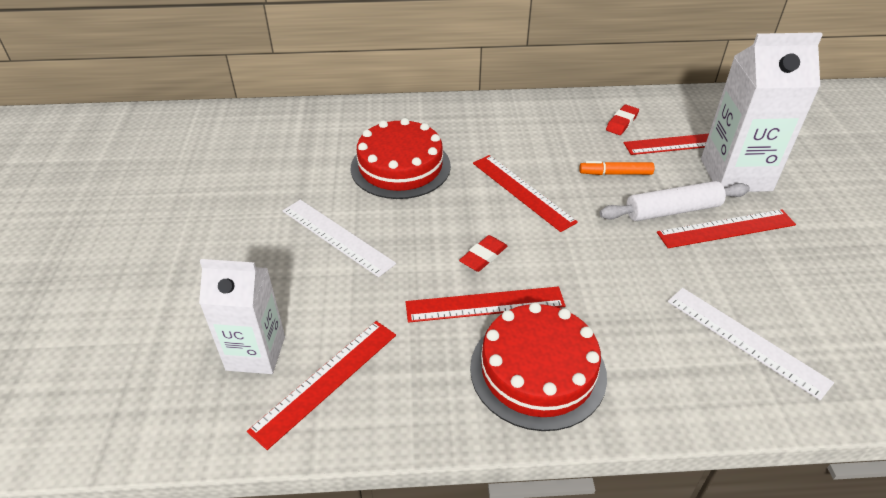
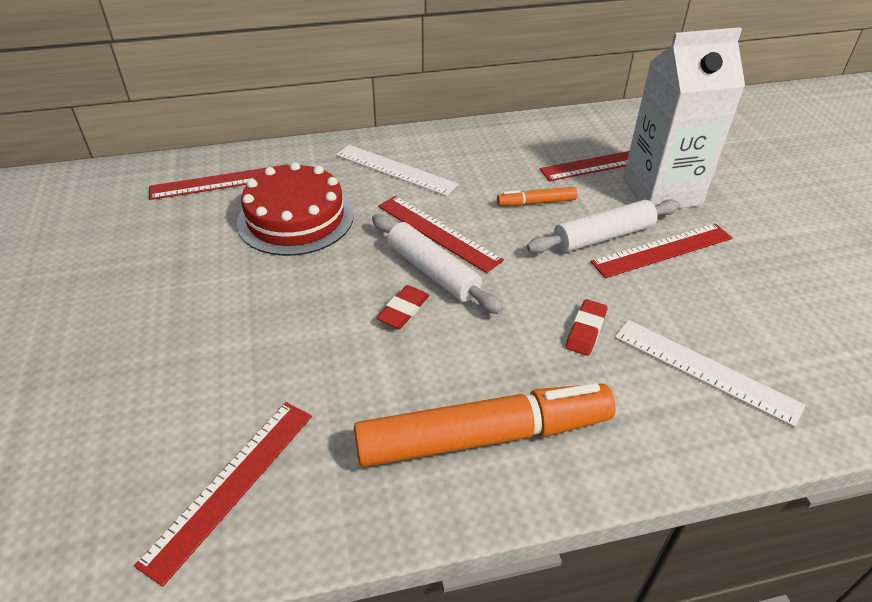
camera: 10 degrees left, 0 degrees up
(256, 353) = (138, 462): white carton -> none
(337, 236) = (228, 306): white ruler -> white ruler (395, 170)
(485, 304) = (412, 366): red ruler -> red ruler (221, 182)
(513, 226) = (432, 272): none -> white rolling pin
(537, 370) = (484, 436): red cake -> orange marker
(621, 122) = (534, 148): red eraser -> red eraser (585, 330)

